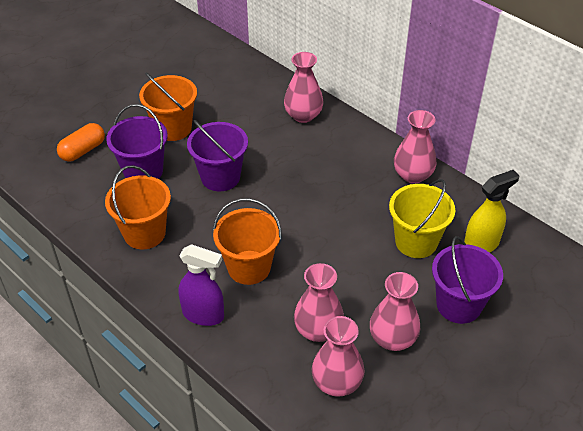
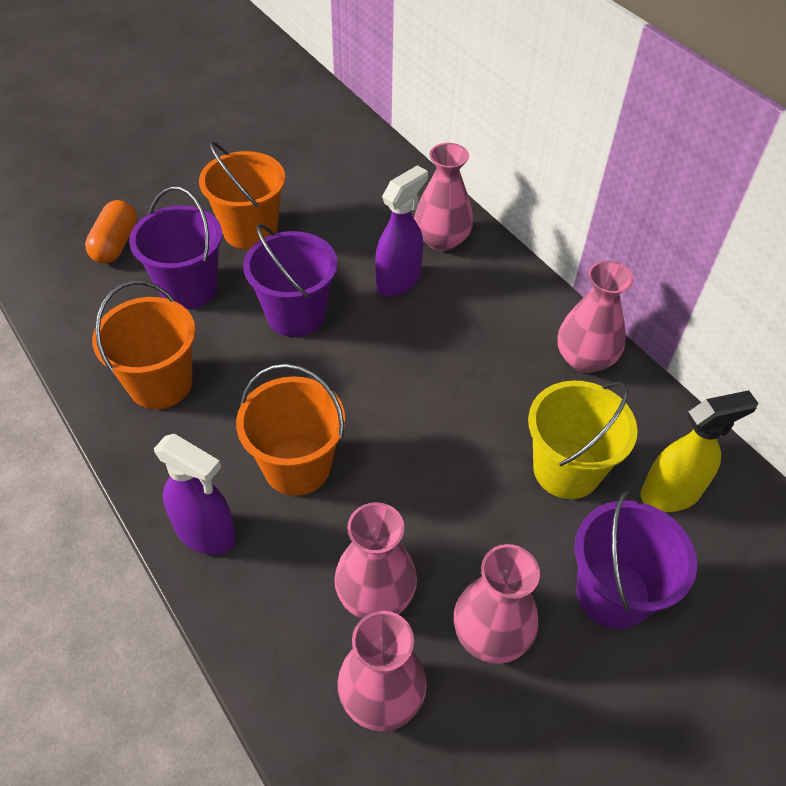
camera: 10 degrees right, 5 degrees up
(83, 150) = (115, 244): orange capsule -> orange capsule turned 45 degrees counterclockwise
(282, 146) = (398, 281): none -> purple spray bottle

